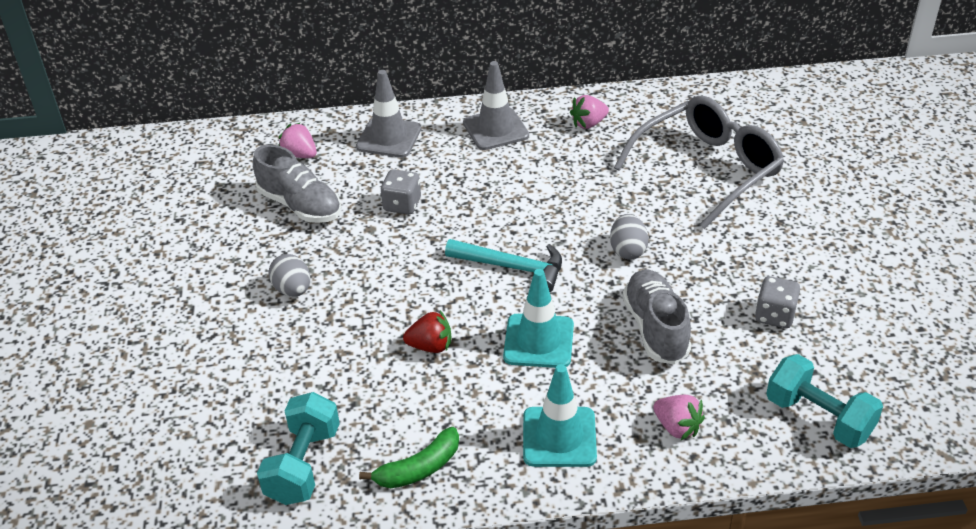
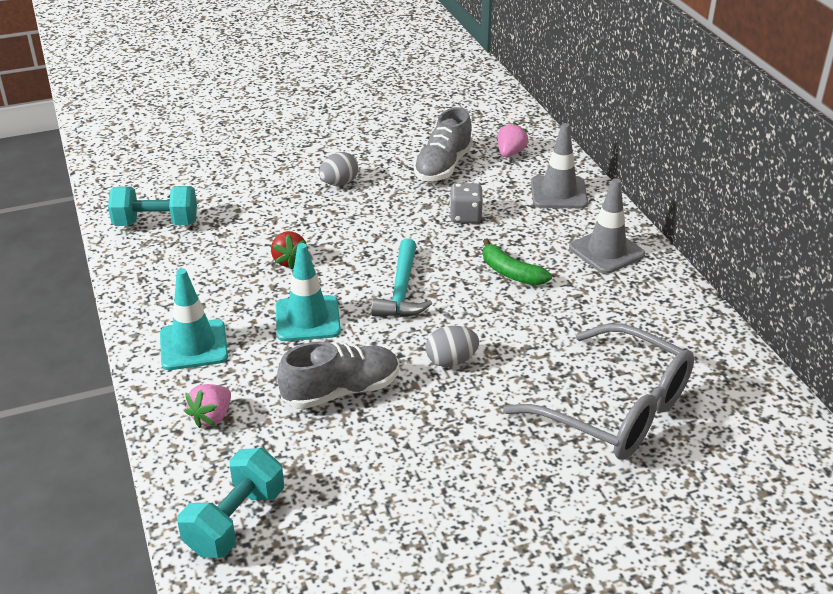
camera: 75 degrees right, 5 degrees down
(419, 468) = (155, 276): green banana -> green banana (511, 273)
(588, 124) = (652, 311): pink strawberry -> none
(774, 315) = (382, 479): grey dice -> none

